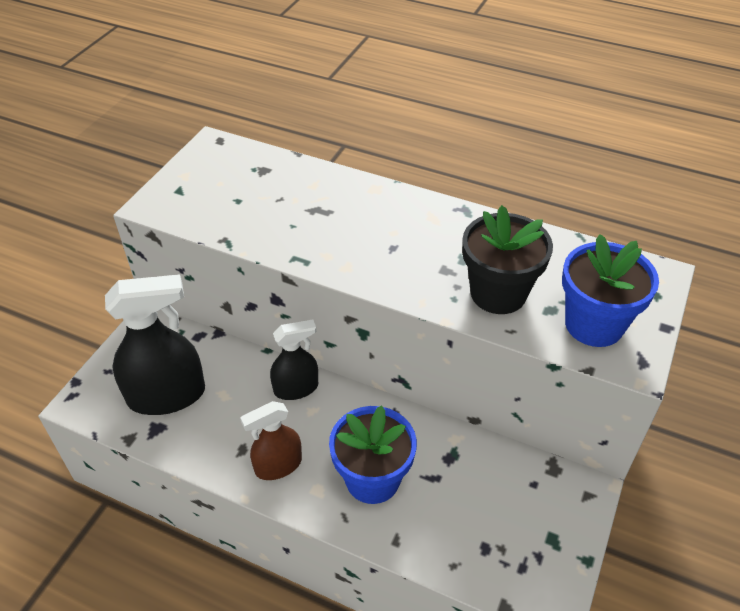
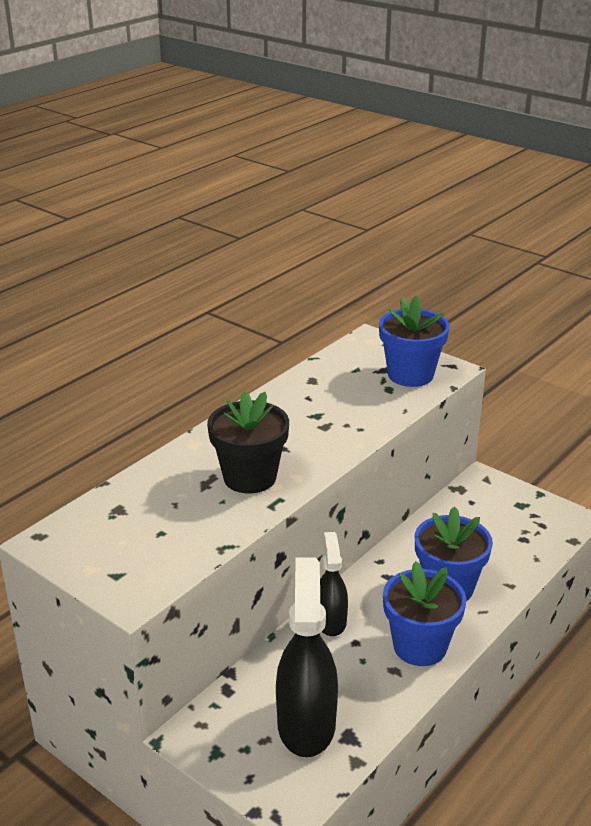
camera: 75 degrees left, 15 degrees down
(278, 465) = (420, 646): brown spray bottle -> blue flower pot
(498, 293) = (362, 407): black flower pot -> black flower pot (250, 477)

